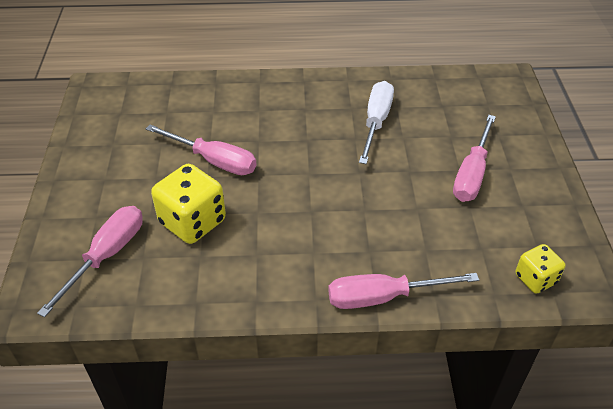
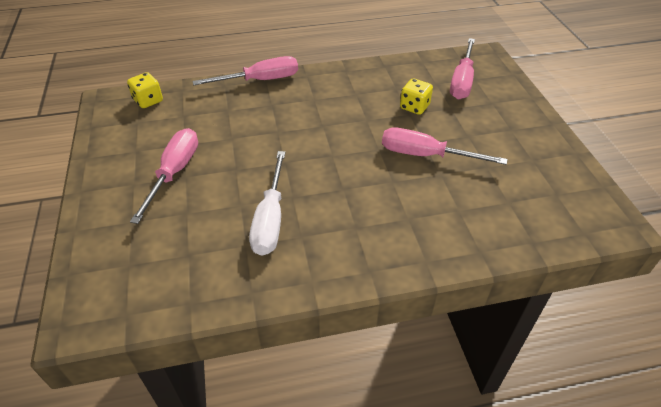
camera: 170 degrees right, 0 degrees up
(192, 222) = (414, 107): yellow dice -> yellow dice, size x0.58

